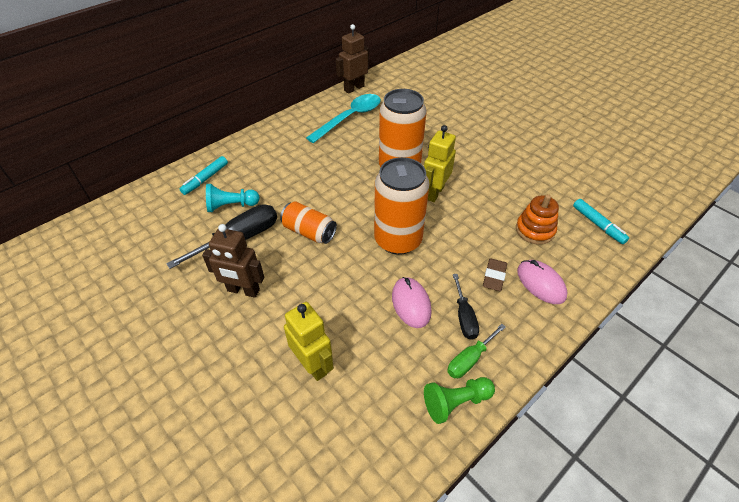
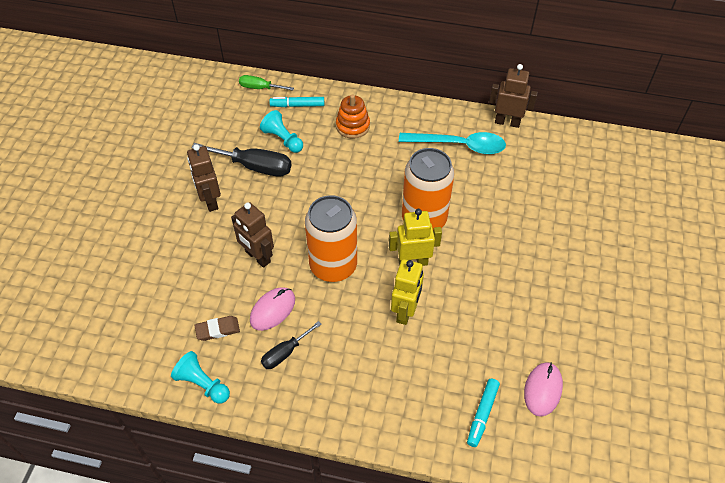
camera: 55 degrees right, 5 degrees up
(309, 232) = (295, 203): orange can -> none
(313, 365) = (177, 280): yellow robot -> yellow robot (405, 311)
(343, 286) = (257, 257): none -> brown robot
(456, 402) = (202, 384): green pawn -> turquoise pawn
(469, 359) = (246, 375): green screwdriver -> green screwdriver (260, 88)
(494, 276) = (345, 355): brown eraser -> brown eraser (217, 330)
(535, 230) = (429, 363): orange stacking toy -> orange stacking toy (352, 126)
(541, 283) = (364, 394): pink mouse -> pink mouse (542, 390)

